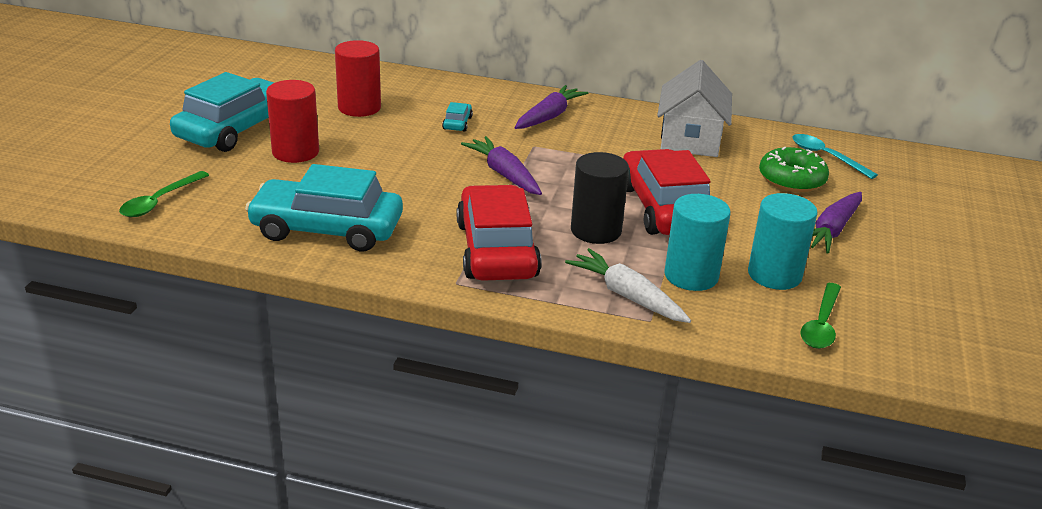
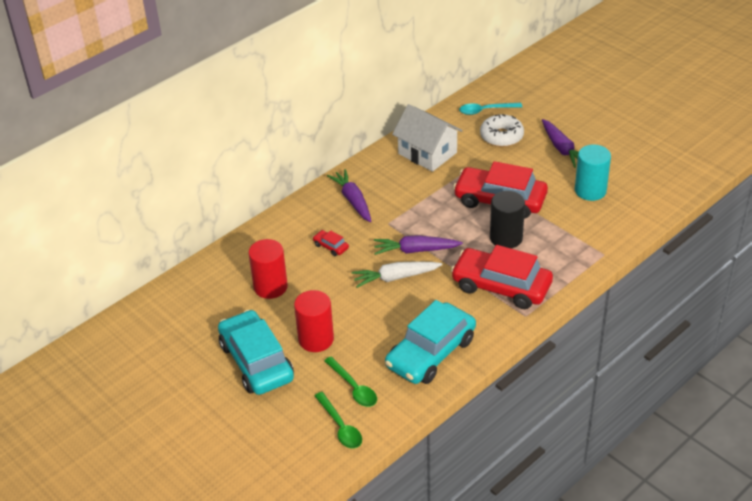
camera: 55 degrees left, 10 degrees up
(457, 123) = (331, 246): turquoise car -> red car
(627, 296) = (577, 253): white carrot -> white carrot (395, 277)
(691, 276) = (573, 221): turquoise cylinder -> none
(791, 179) = (501, 136): green donut -> white donut
(821, 324) = (641, 196): green spoon -> green spoon (353, 388)

